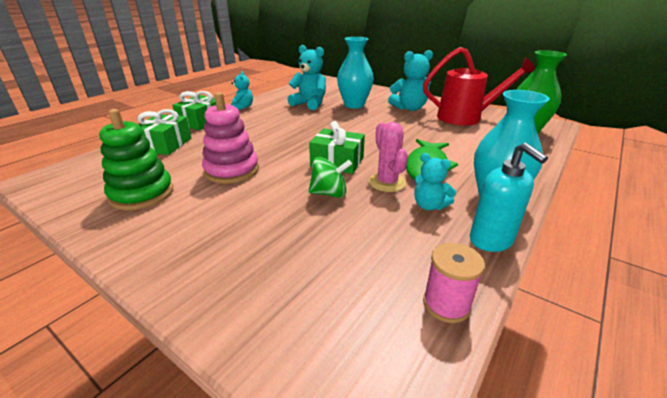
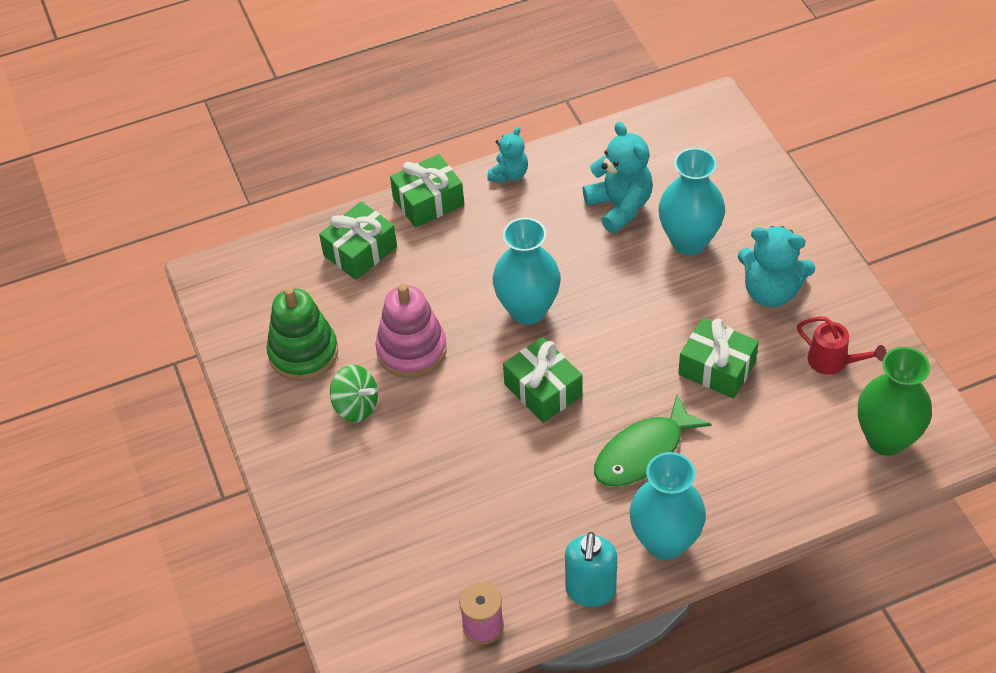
camera: 35 degrees right, 20 degrees up
(295, 139) = (528, 310): none -> turquoise vase
(329, 193) = (491, 445): green spinning top -> green spinning top (356, 406)
(387, 182) = (569, 458): pink cactus -> none
(419, 131) = (717, 368): none -> green gift
(429, 205) = (579, 517): turquoise teddy bear -> none
(466, 117) = (833, 362): red watering can -> red watering can, size x0.52

